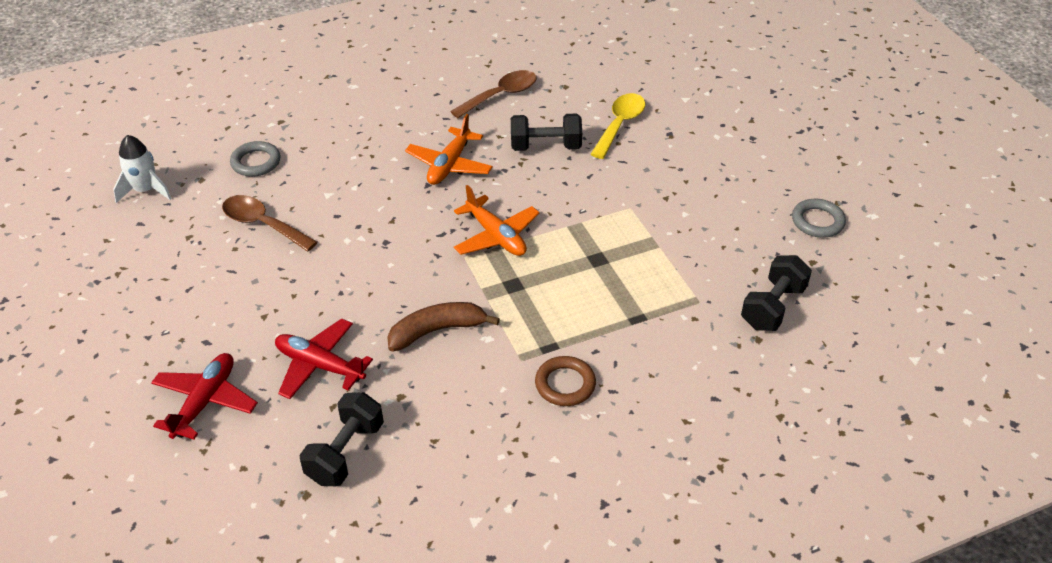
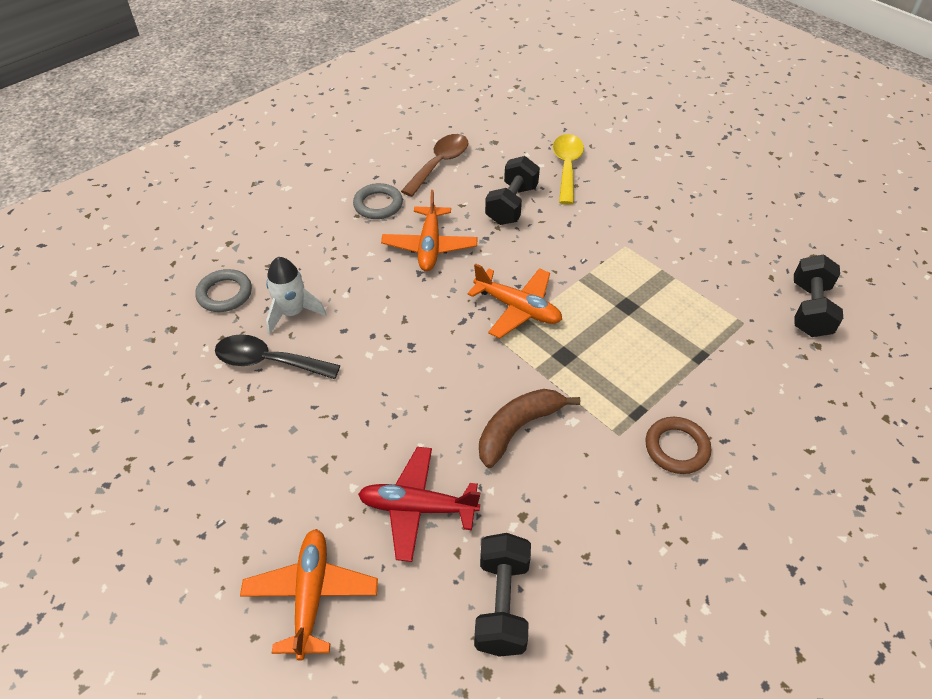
camera: 20 degrees left, 5 degrees up
(145, 190) = (113, 358): white rocket -> white rocket (292, 312)
(205, 402) = (311, 595): red plane -> orange plane
(262, 224) = (268, 361): brown spoon -> black spoon
(545, 147) = (511, 205): black dumbbell -> black dumbbell turned 45 degrees counterclockwise
(817, 221) = (793, 217): grey ring -> grey ring (378, 205)

